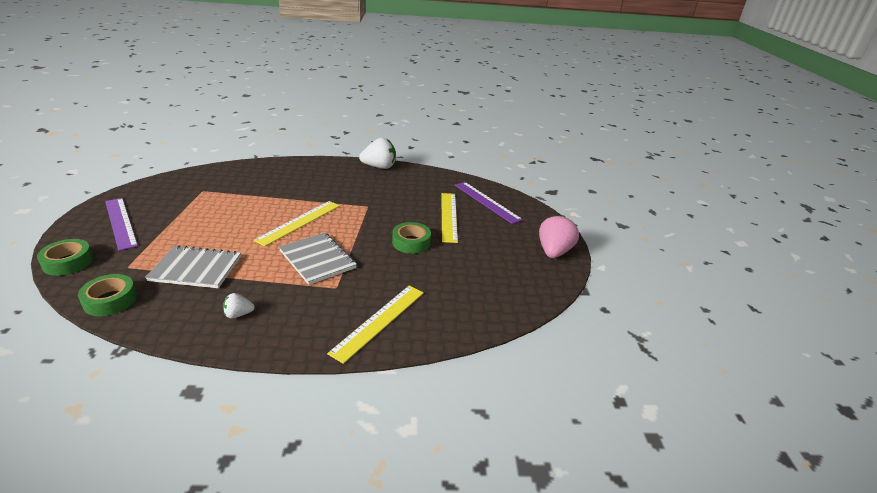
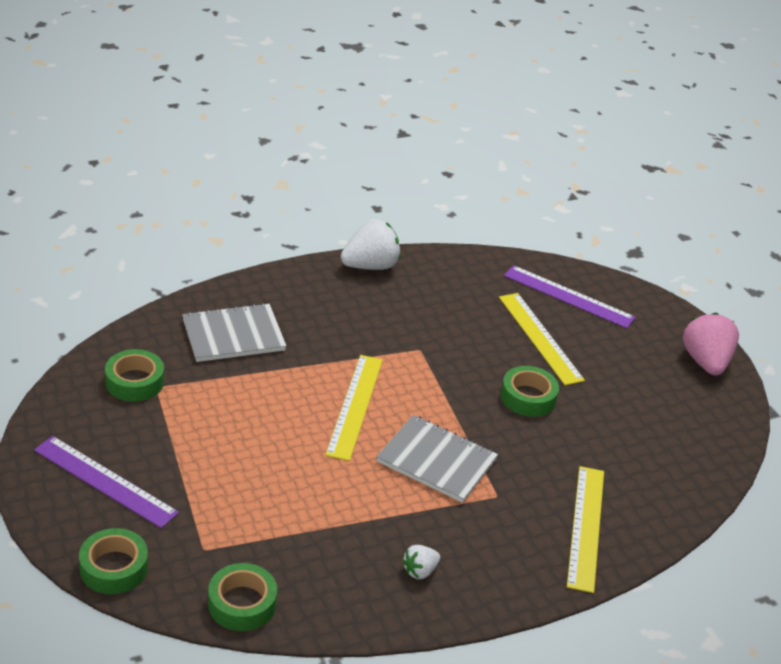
camera: 25 degrees left, 5 degrees up
(194, 186) = (134, 382): none -> green tape
(196, 269) = (298, 523): grey notebook -> grey notebook (233, 335)

